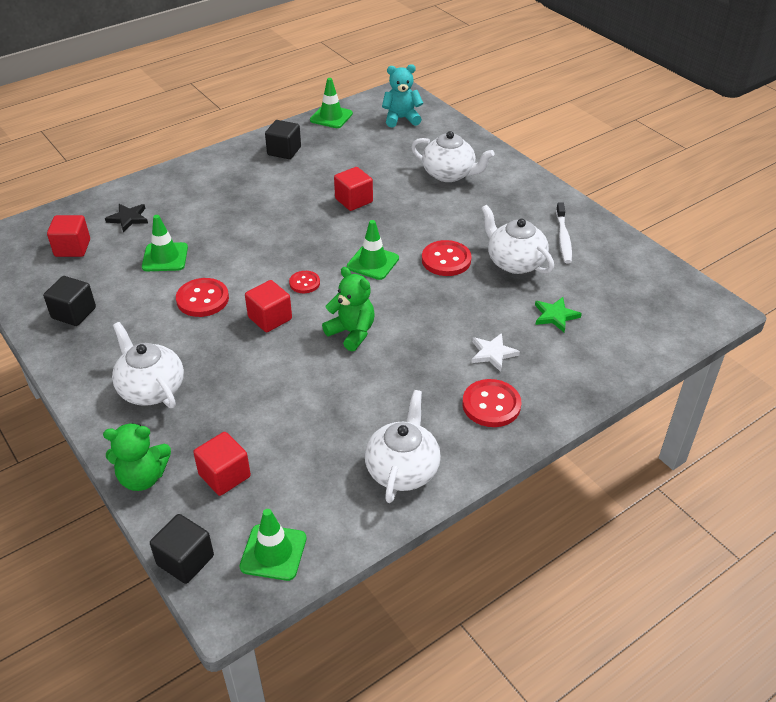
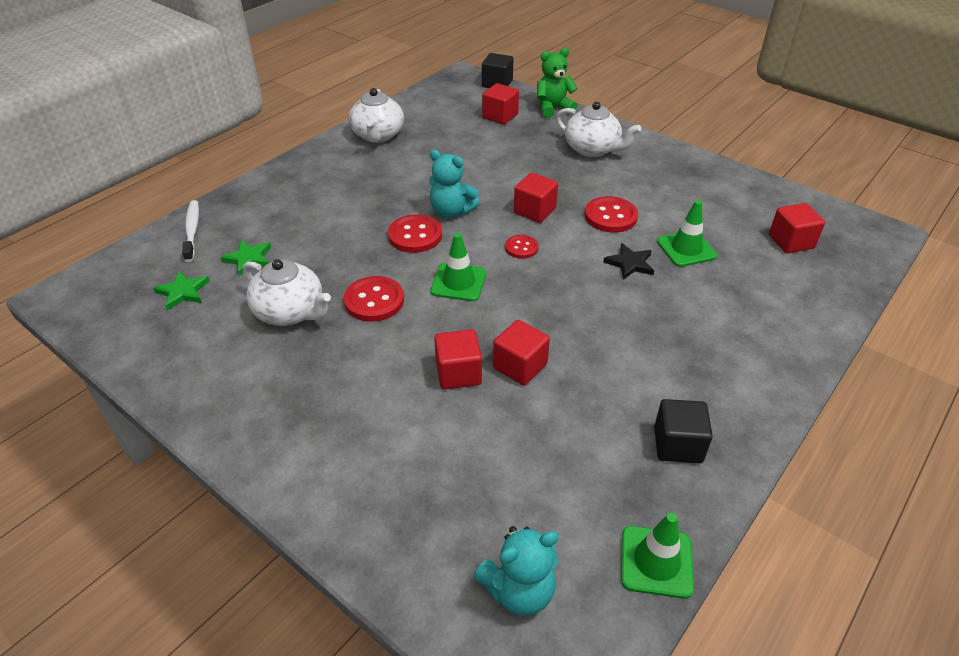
camera: 165 degrees right, 0 degrees up
(74, 313) = (713, 187): black cube -> none
(128, 218) = (775, 285): black star -> black star (630, 263)
(273, 552) = (447, 93): green traffic cone -> none
(352, 333) = (451, 211): green teddy bear -> turquoise teddy bear
(397, 203) = (458, 373): none -> red cube
(449, 174) = (394, 448): white teapot -> none
(491, 405) = (314, 179): red button -> red button (415, 235)
(492, 353) = (314, 216): white star -> none
(563, 238) = (223, 359): white toothbrush -> white toothbrush (192, 230)
(609, 294) = (183, 292): none -> green star

